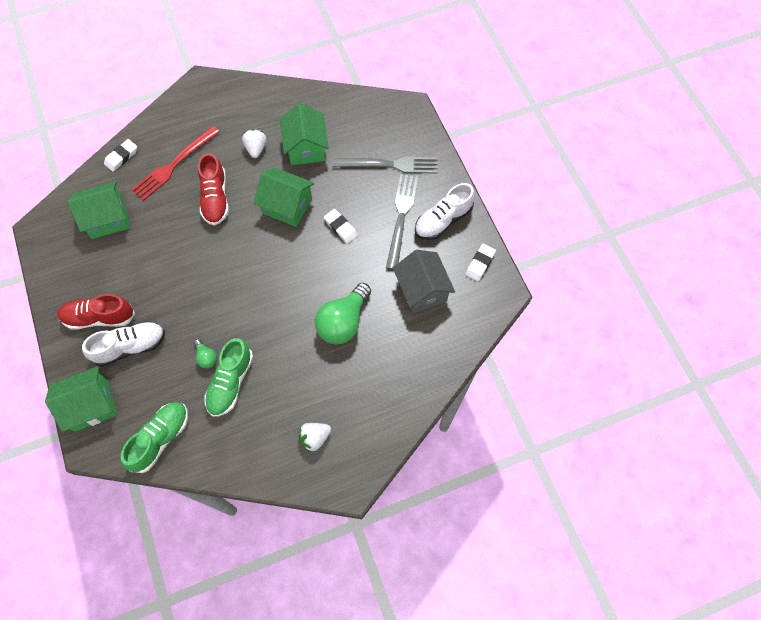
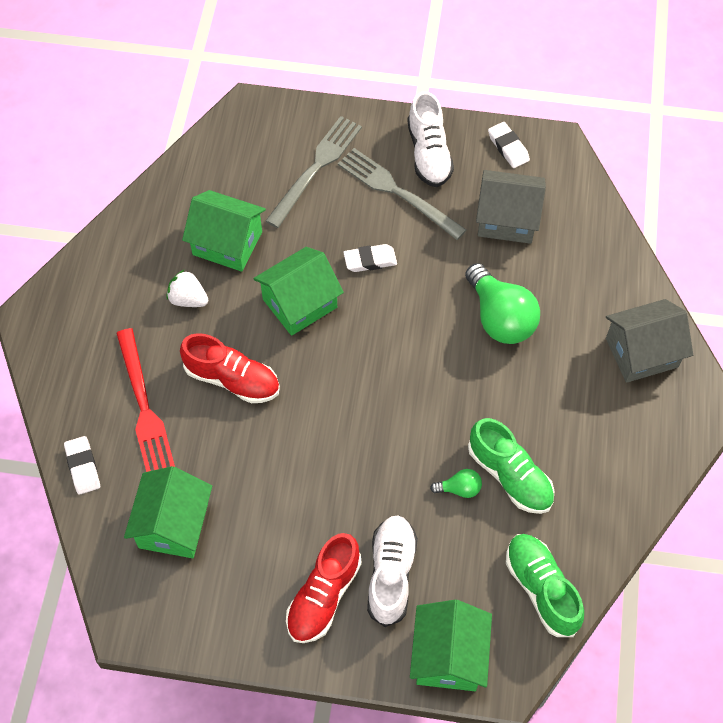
camera: 60 degrees left, 5 degrees down
(314, 438) = (631, 416): white strawberry -> none
(368, 422) = (641, 353): none -> grey house

